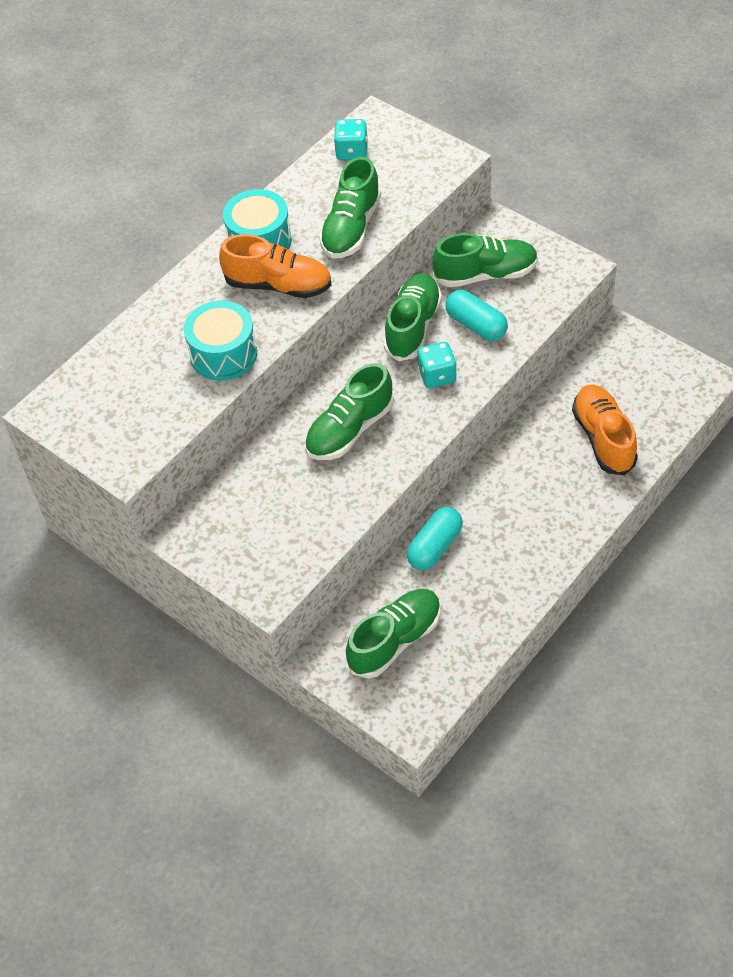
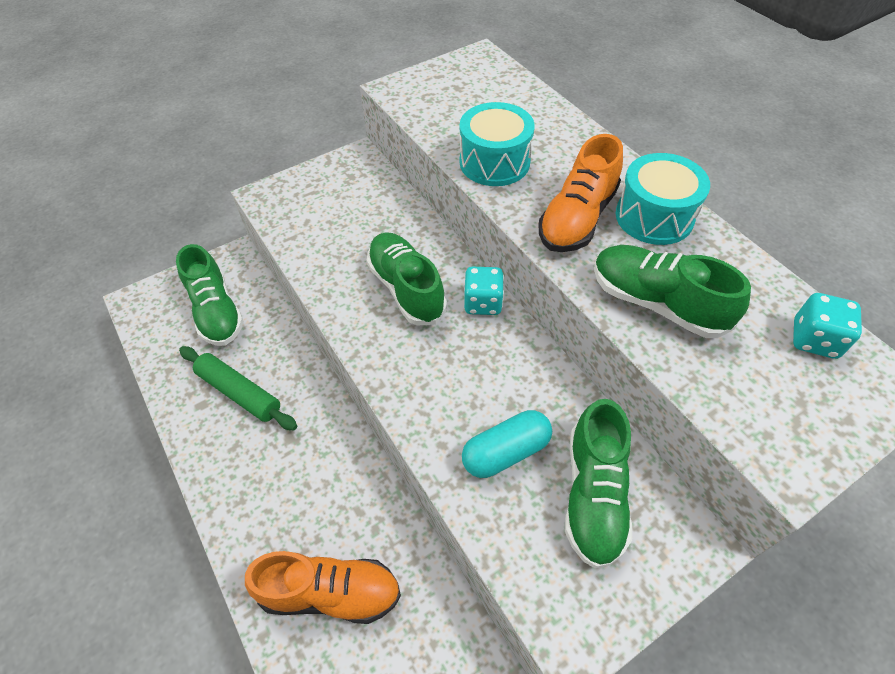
camera: 105 degrees right, 0 degrees up
(413, 327) = (527, 382): green shoe -> none
(434, 546) = (288, 368): turquoise capsule -> none
(437, 376) = (442, 384): turquoise dice -> turquoise dice (483, 303)
(476, 573) = (239, 392): none -> green rolling pin

